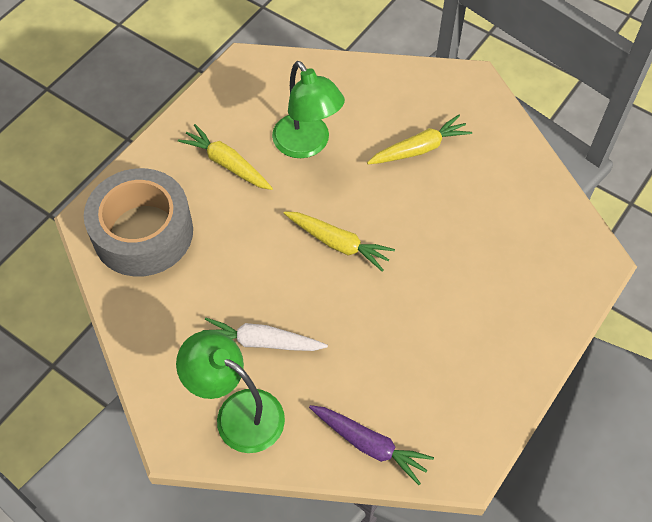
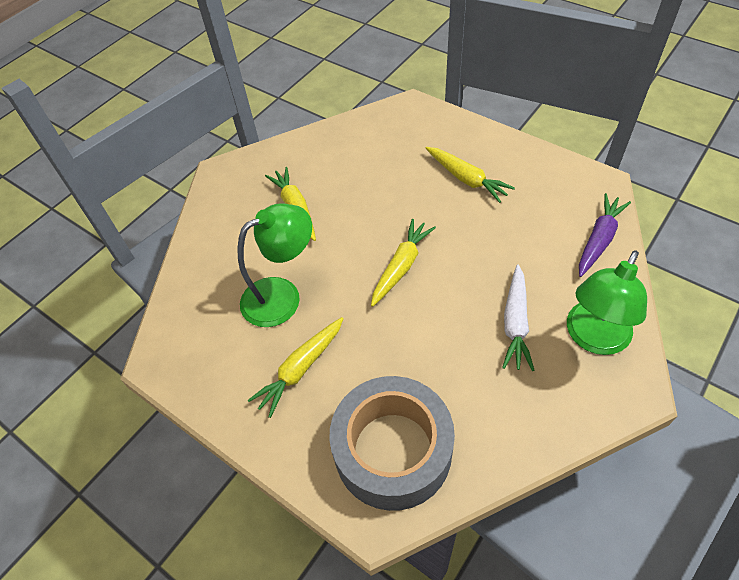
camera: 85 degrees left, 5 degrees down
(466, 313) = (466, 179): none -> yellow carrot

